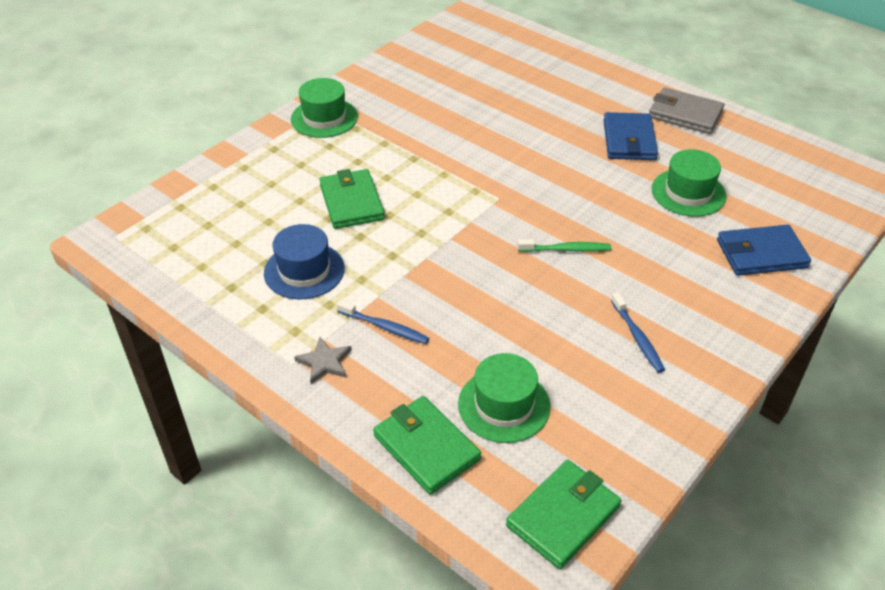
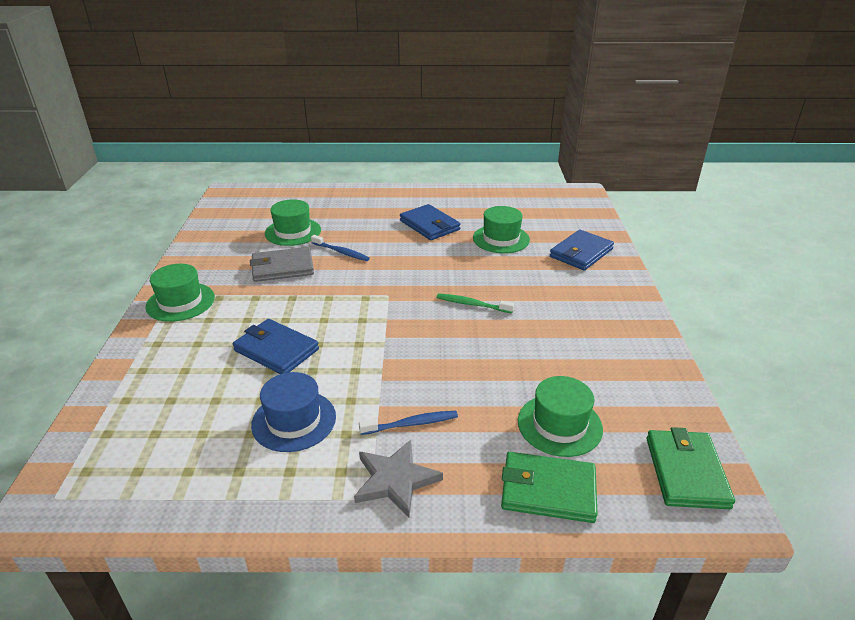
camera: 40 degrees left, 10 degrees down
(324, 362) = (395, 480): grey star -> grey star, size x1.51
(351, 202) = (276, 350): green wallet -> blue wallet
(485, 87) = (293, 232): none -> green hat
(566, 249) = (472, 304): green toothbrush -> green toothbrush turned 120 degrees counterclockwise
(637, 337) = (580, 333): blue toothbrush -> blue toothbrush (341, 252)
(685, 114) = (444, 199): grey wallet -> grey wallet (282, 268)

